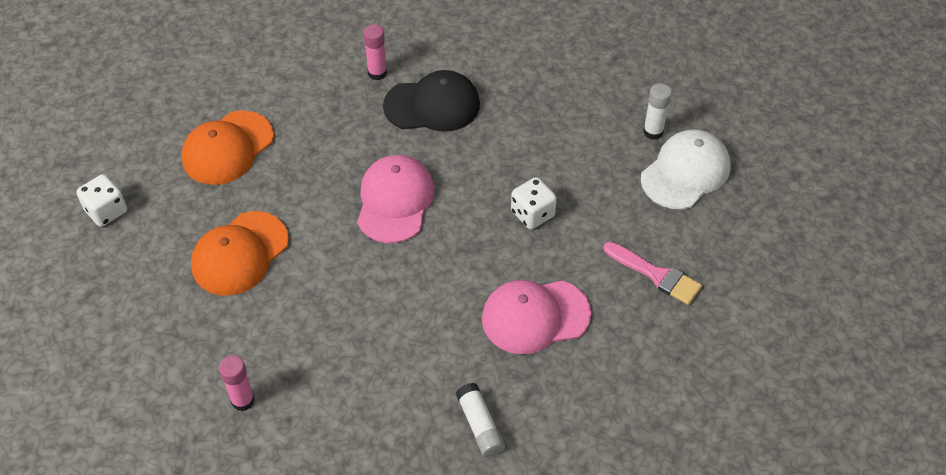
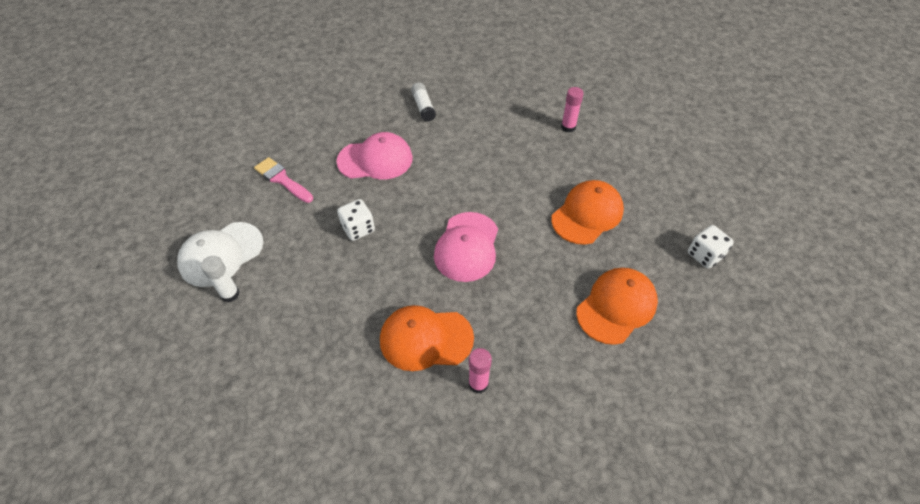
camera: 175 degrees left, 0 degrees up
(432, 105) = (426, 339): black cap -> orange cap

